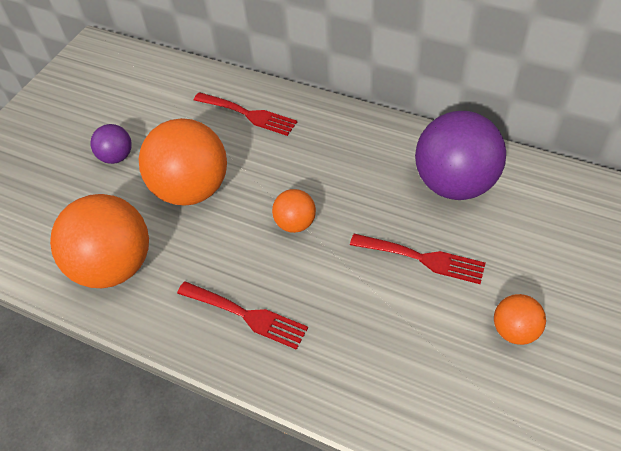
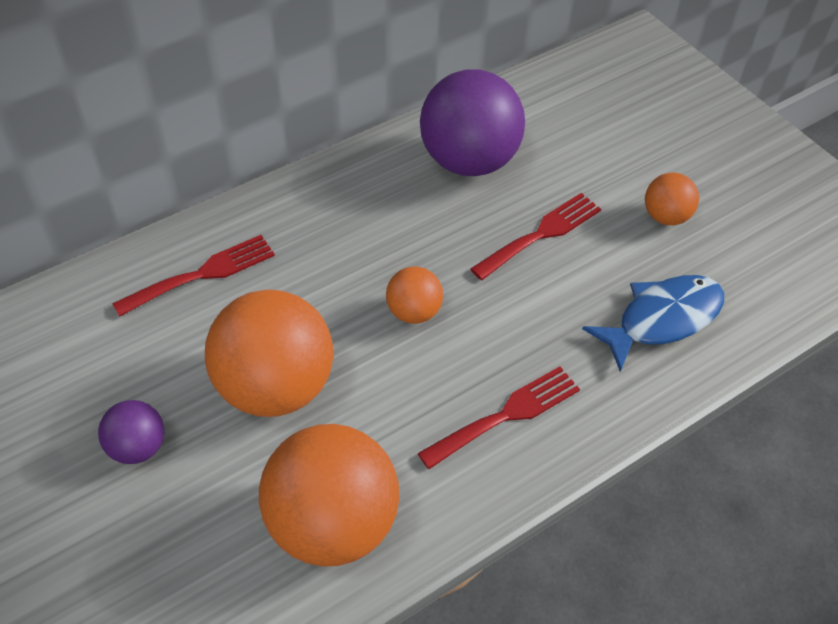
camera: 65 degrees left, 0 degrees up
(403, 375) = (662, 319): none -> blue fish

